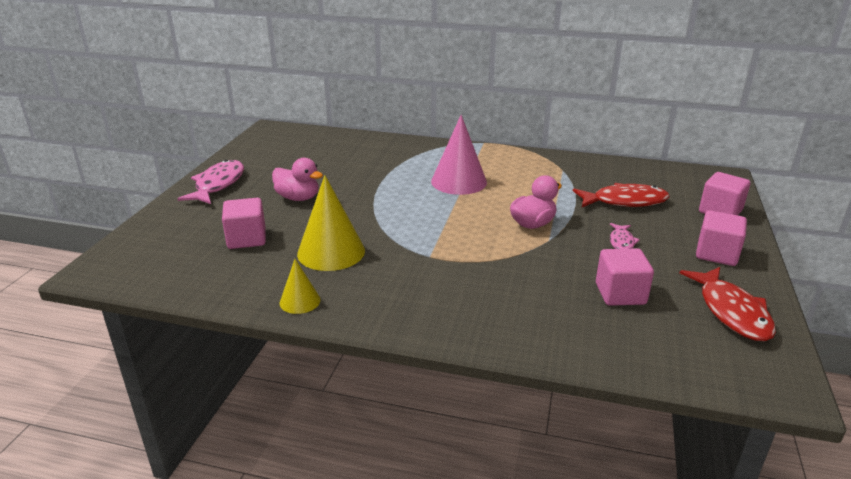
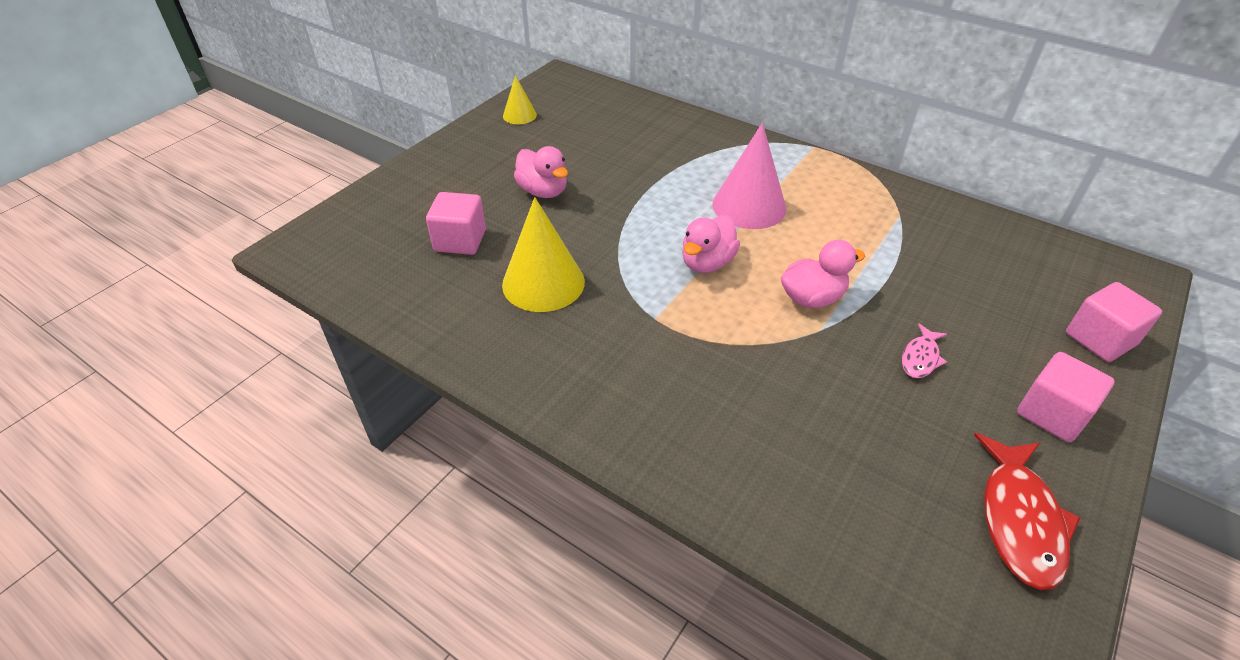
camera: 20 degrees right, 15 degrees up
(218, 184) = (465, 152): pink fish -> none
(300, 301) = (476, 347): yellow cone -> yellow cone (519, 115)
(448, 218) = (707, 263): none -> pink duck
(620, 294) = (873, 444): pink cube -> none
(625, 201) = (962, 289): red fish -> none

